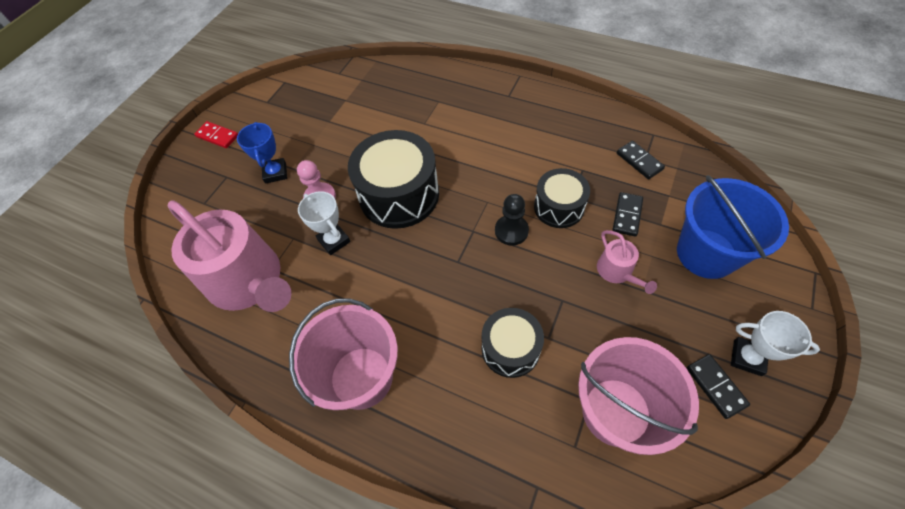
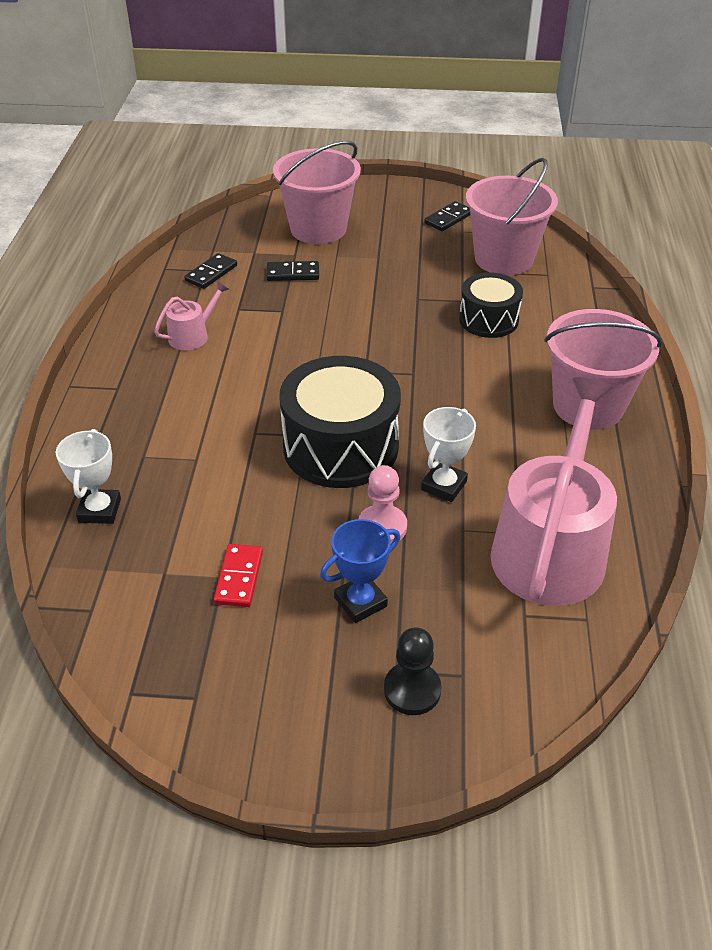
camera: 115 degrees left, 15 degrees down
(217, 136) = (311, 738): red domino -> red domino (239, 577)
(511, 231) = (351, 343): black pawn -> black pawn (412, 690)
(559, 207) = (302, 317): black drum -> none
(617, 272) = (366, 272): pink watering can -> pink watering can (193, 335)
(706, 253) = (318, 229): blue bucket -> pink bucket
(747, 357) = (413, 207): white trophy -> white trophy (99, 510)

